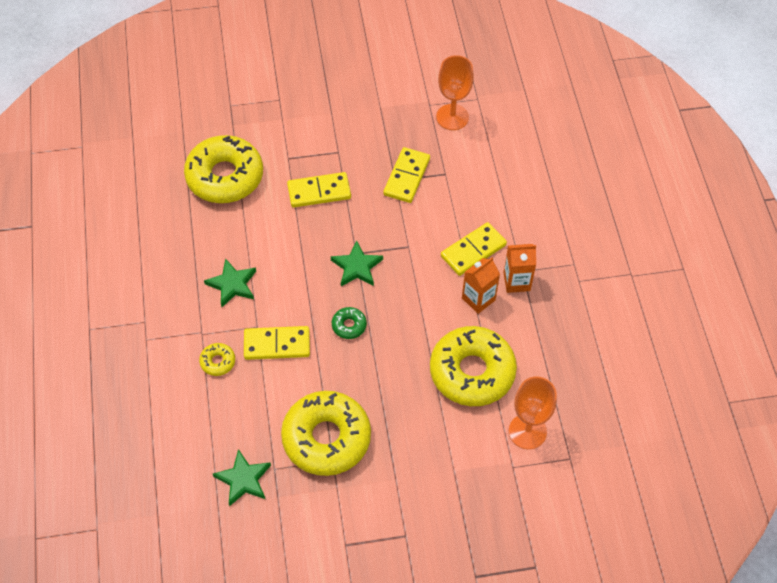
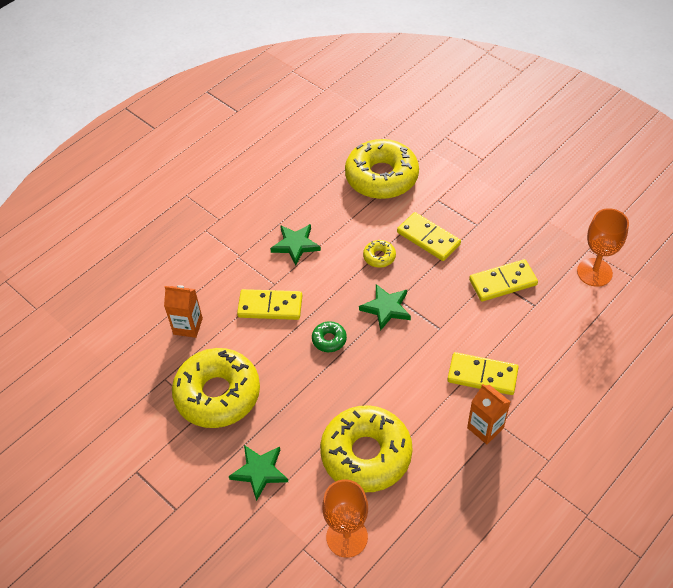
camera: 55 degrees right, 5 degrees down
(218, 362) = (224, 282): yellow donut -> yellow donut (379, 257)
(243, 479) = (140, 366): green star -> green star (259, 472)
(277, 345) = (270, 306): yellow domino -> yellow domino turned 45 degrees counterclockwise
(478, 299) = (439, 411): orange carton -> orange carton (188, 326)

